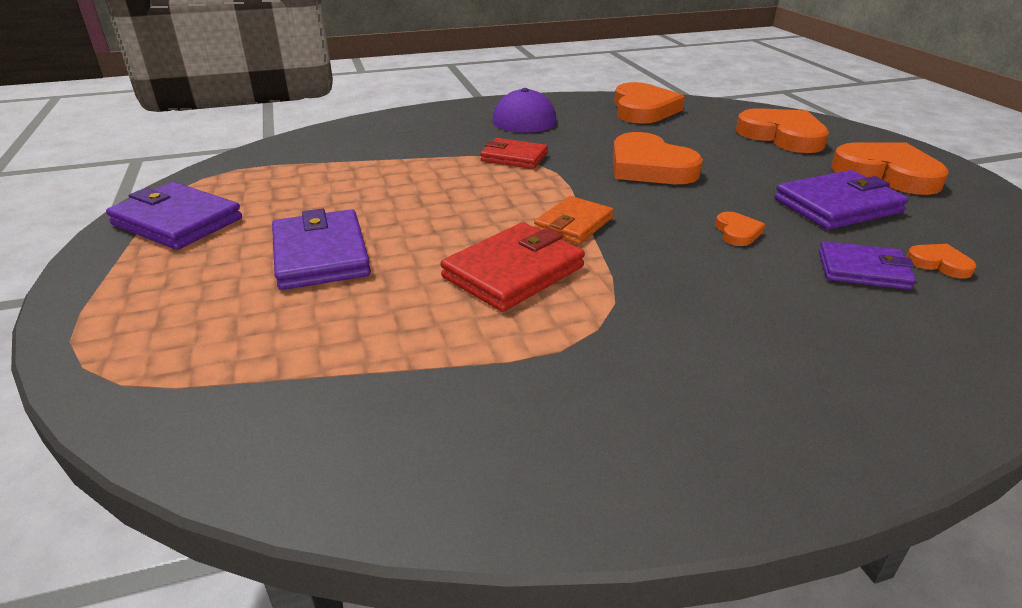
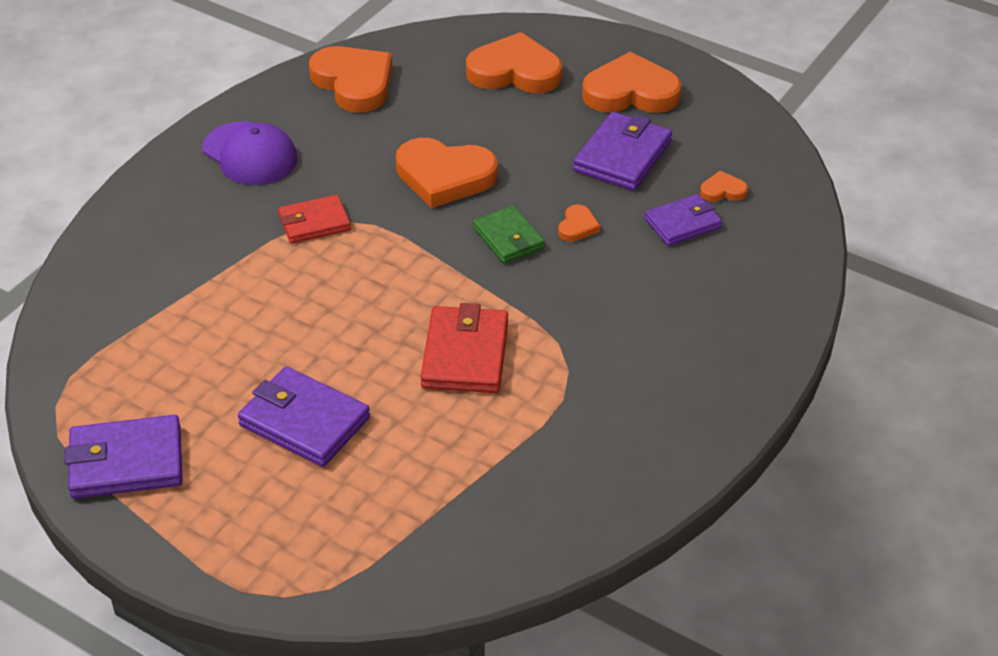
camera: 40 degrees left, 10 degrees up
(573, 224) = (455, 282): orange wallet -> none
(659, 216) = (508, 238): none -> green wallet
(737, 232) = (577, 226): orange heart -> orange heart turned 60 degrees clockwise

